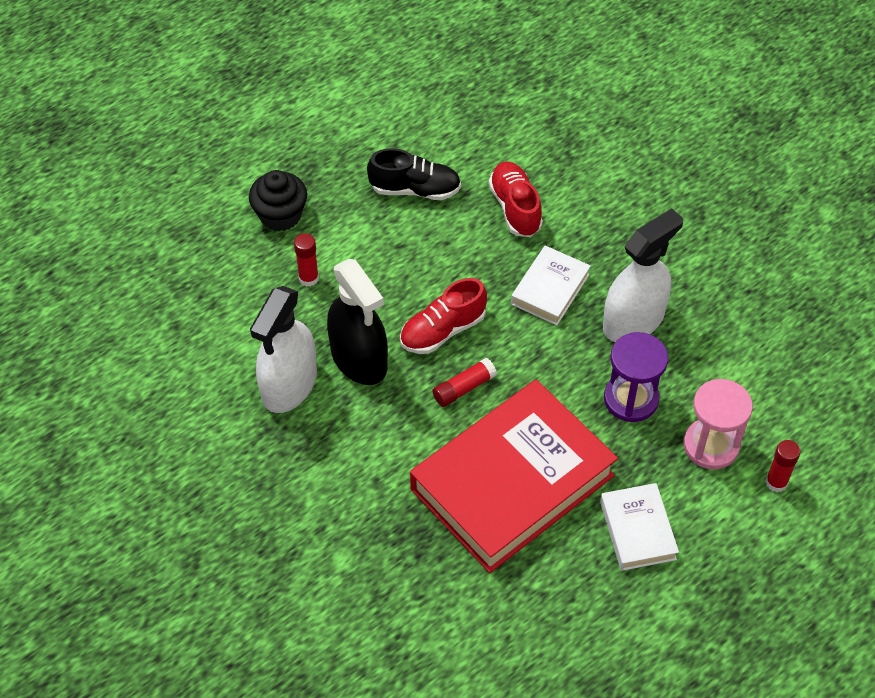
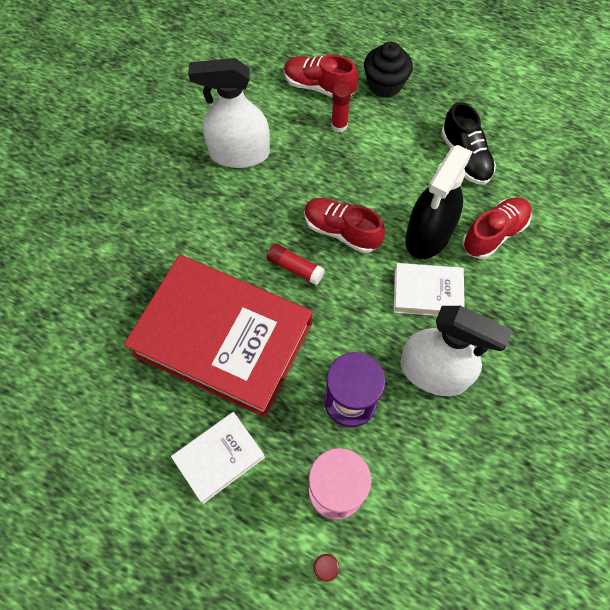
camera: 65 degrees right, 10 degrees up
(243, 275) = (319, 86): none -> red shoe
(359, 359) = (285, 187): black spray bottle -> black spray bottle (428, 234)

